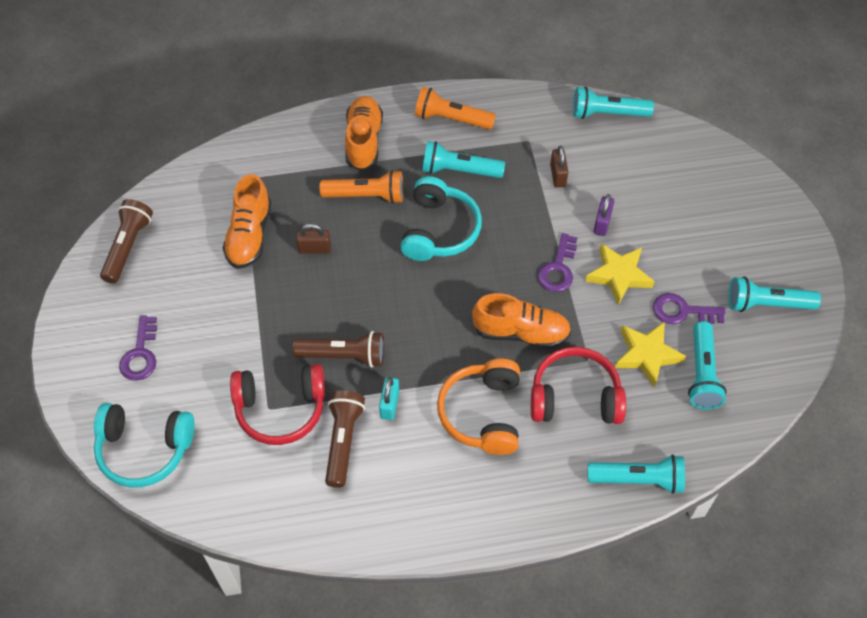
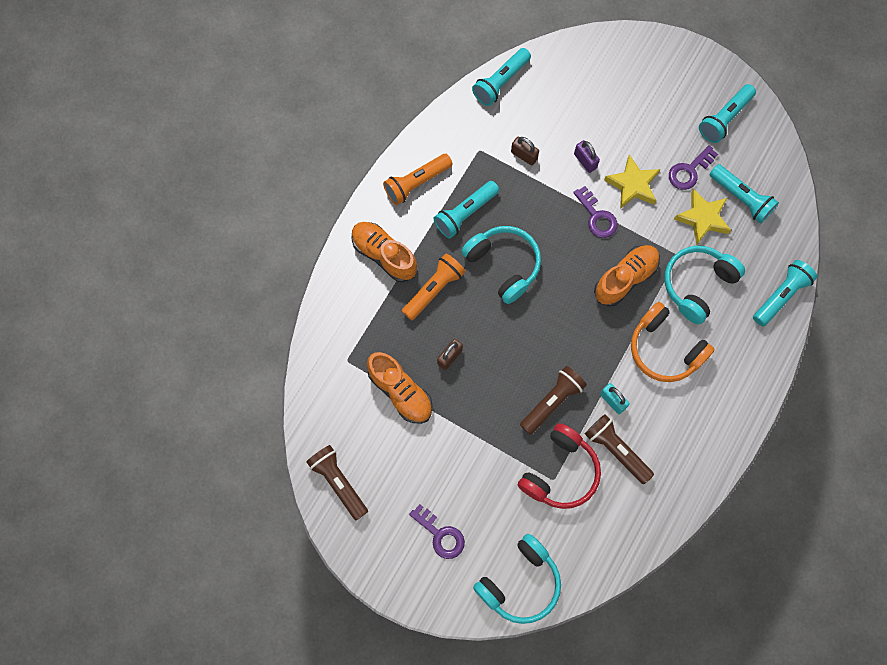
camera: 50 degrees left, 15 degrees up
(575, 397) = (697, 285): red headphones -> turquoise headphones

